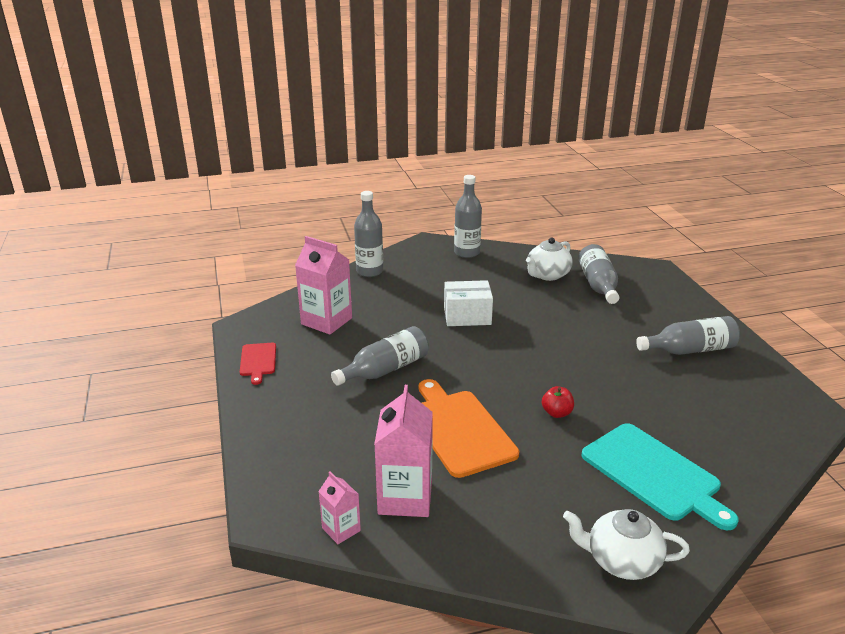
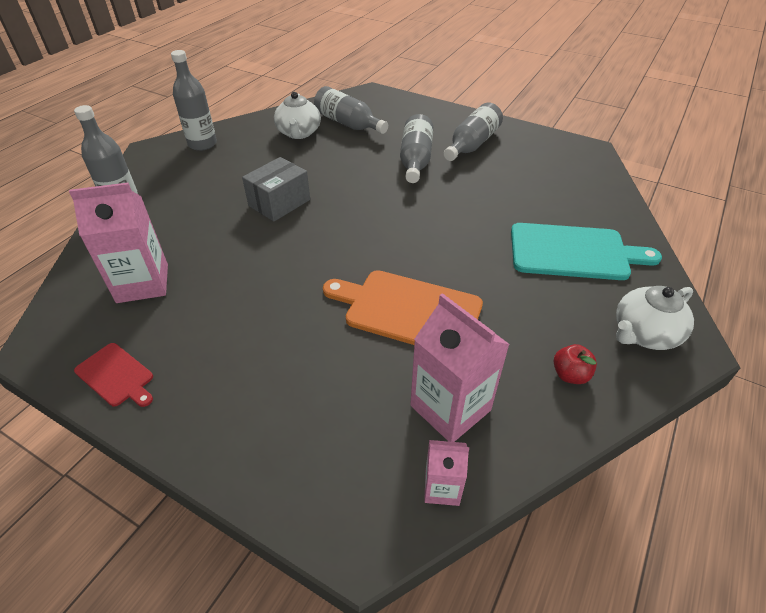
camera: 45 degrees left, 15 degrees up
(385, 369) = (271, 297): grey bottle -> grey bottle (415, 160)
(467, 316) = (279, 203): white box -> grey box
(557, 413) = (457, 246): red apple -> red apple (570, 375)

